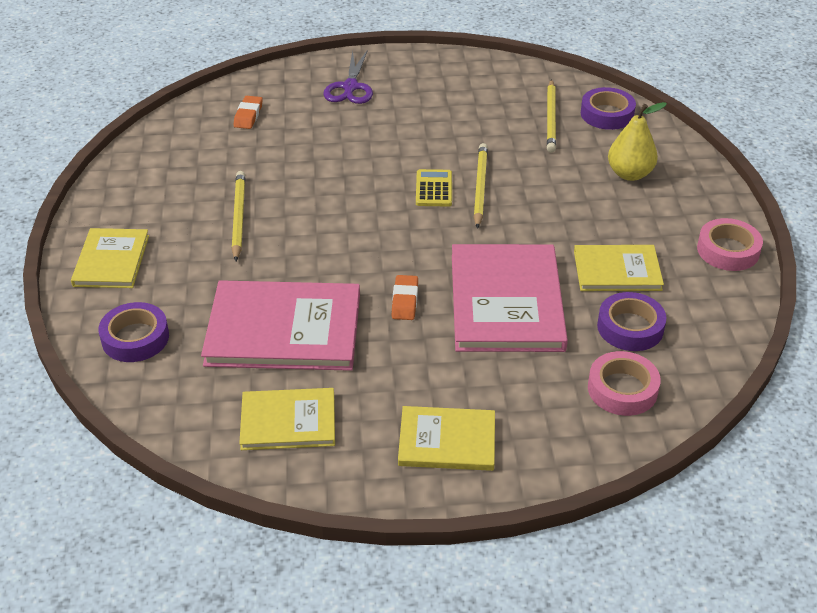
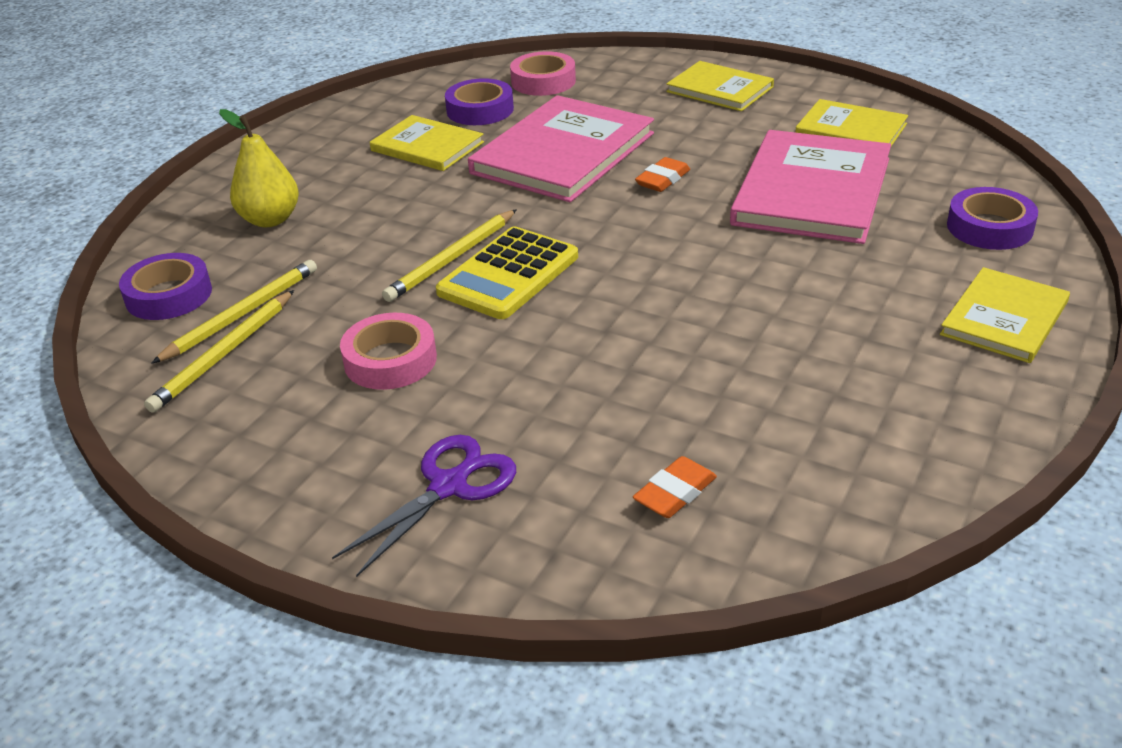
camera: 145 degrees left, 5 degrees down
(238, 217) = (796, 320): yellow pencil -> yellow pencil (224, 354)
(284, 329) = (811, 191): pink book -> pink book turned 75 degrees clockwise
(434, 189) = (508, 274): yellow calculator -> yellow calculator, size x1.65
(728, 250) = (305, 133): pink tape -> pink tape (390, 360)

